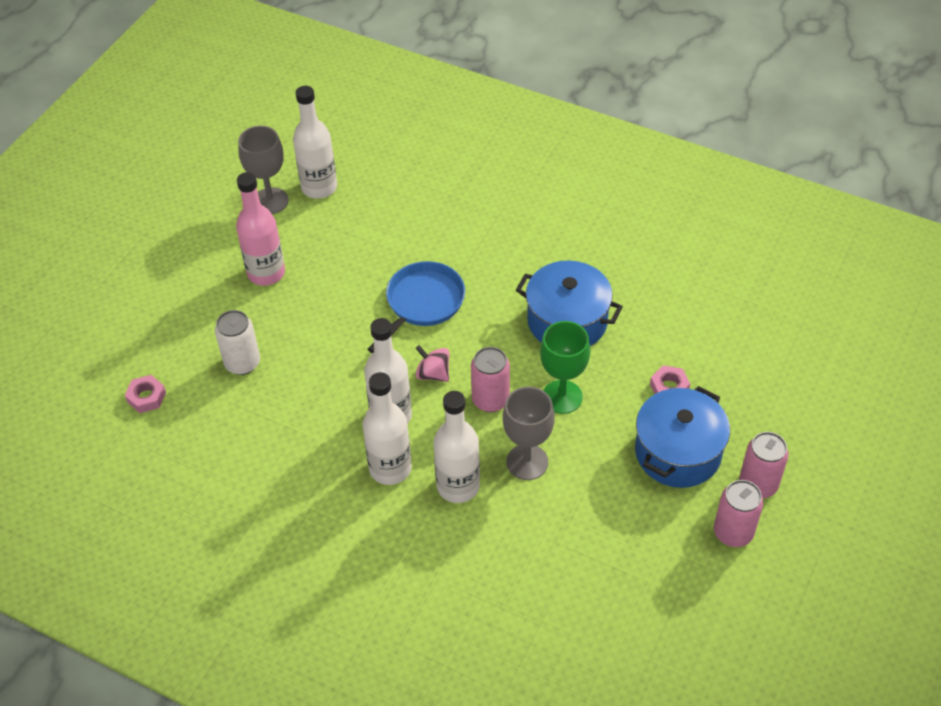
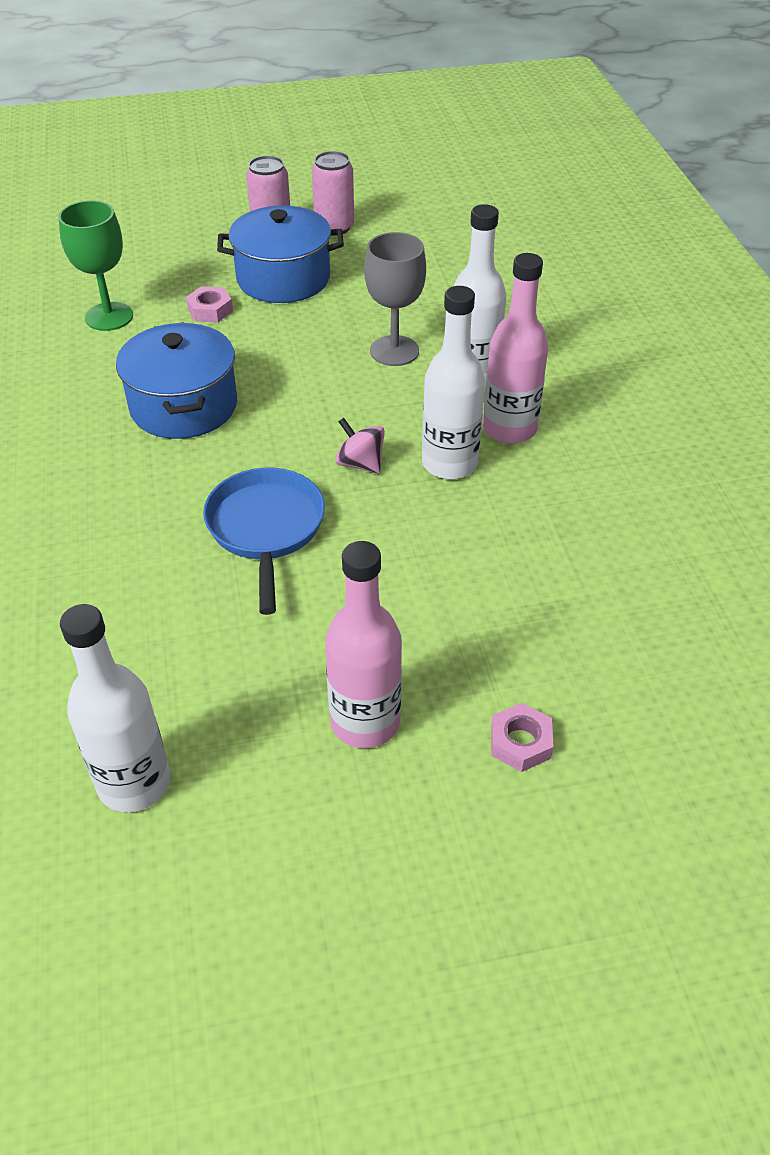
camera: 130 degrees left, 5 degrees down
(146, 397) = (686, 695): pink nut -> pink nut (520, 742)
(242, 363) = (529, 636): white can -> none
(270, 201) = (216, 830): grey goblet -> none
(390, 468) = (509, 429): white bottle -> pink bottle
(422, 303) = (266, 529): blue pan -> blue pan turned 90 degrees clockwise
(433, 374) = (360, 464): pink spinning top -> pink spinning top turned 135 degrees clockwise
(490, 400) = (348, 407): pink can -> none
(562, 397) = (292, 365): green goblet -> green goblet (109, 317)

